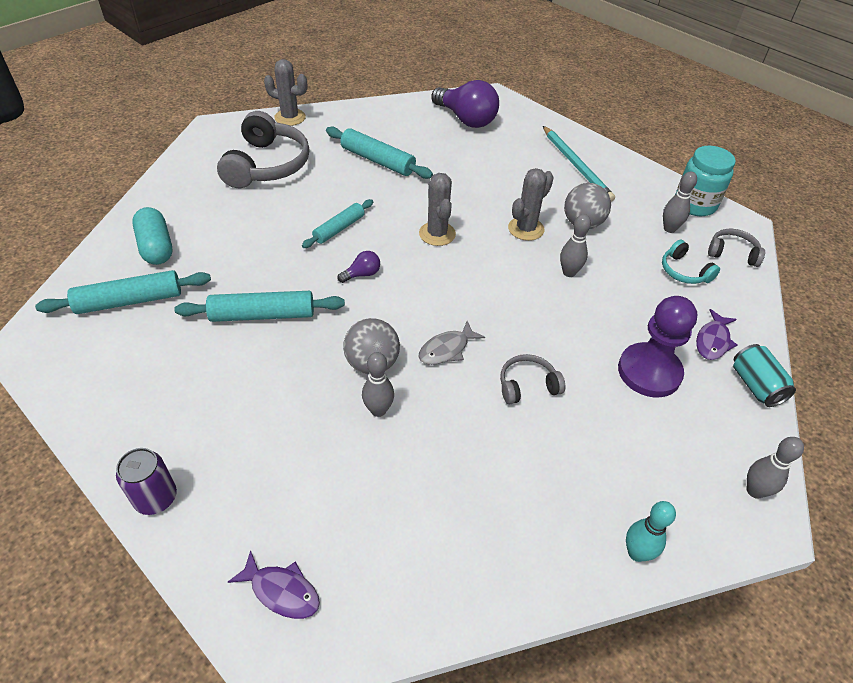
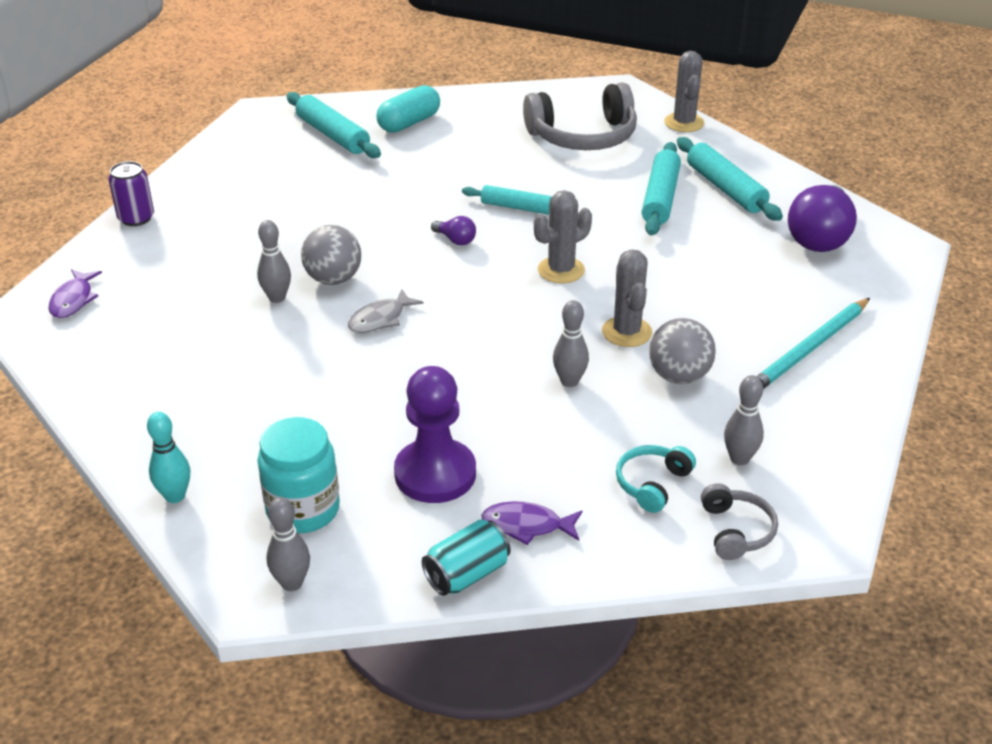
camera: 70 degrees right, 10 degrees down
(262, 315) = (359, 202): turquoise rolling pin -> turquoise rolling pin (725, 188)
(446, 349) = (380, 319): grey fish -> grey fish turned 75 degrees counterclockwise
(526, 229) = (626, 332): grey cactus -> grey cactus turned 60 degrees clockwise
(527, 385) = (360, 383): grey headphones -> none
(694, 204) = (826, 479): turquoise jar -> turquoise jar (303, 510)

